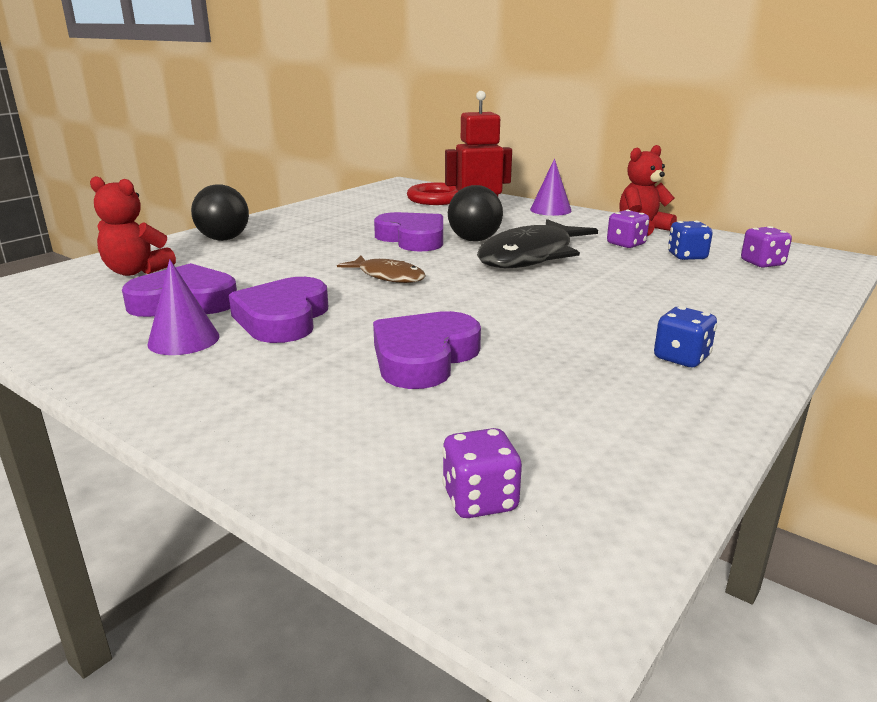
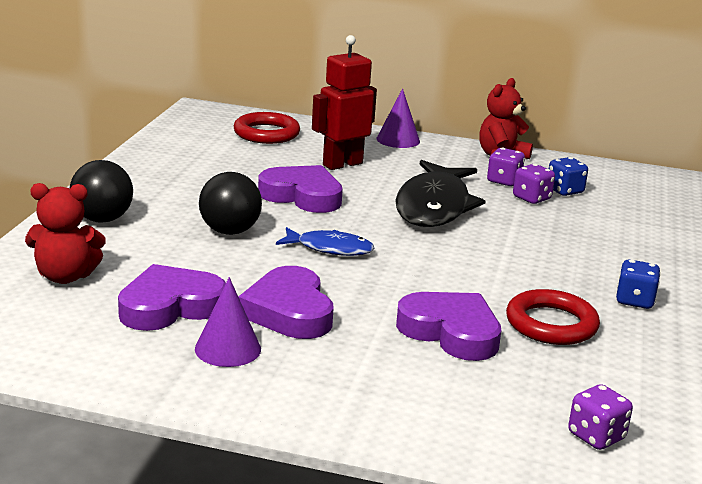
camera: 25 degrees left, 0 degrees up
(388, 276) = (330, 248): brown fish -> blue fish
(424, 357) = (451, 332): purple heart -> purple heart turned 120 degrees clockwise
(474, 240) = (364, 191): black ball -> black ball (230, 231)
(550, 366) = (551, 324): none -> red ring
(762, 263) = (628, 192): purple dice -> purple dice (531, 198)

